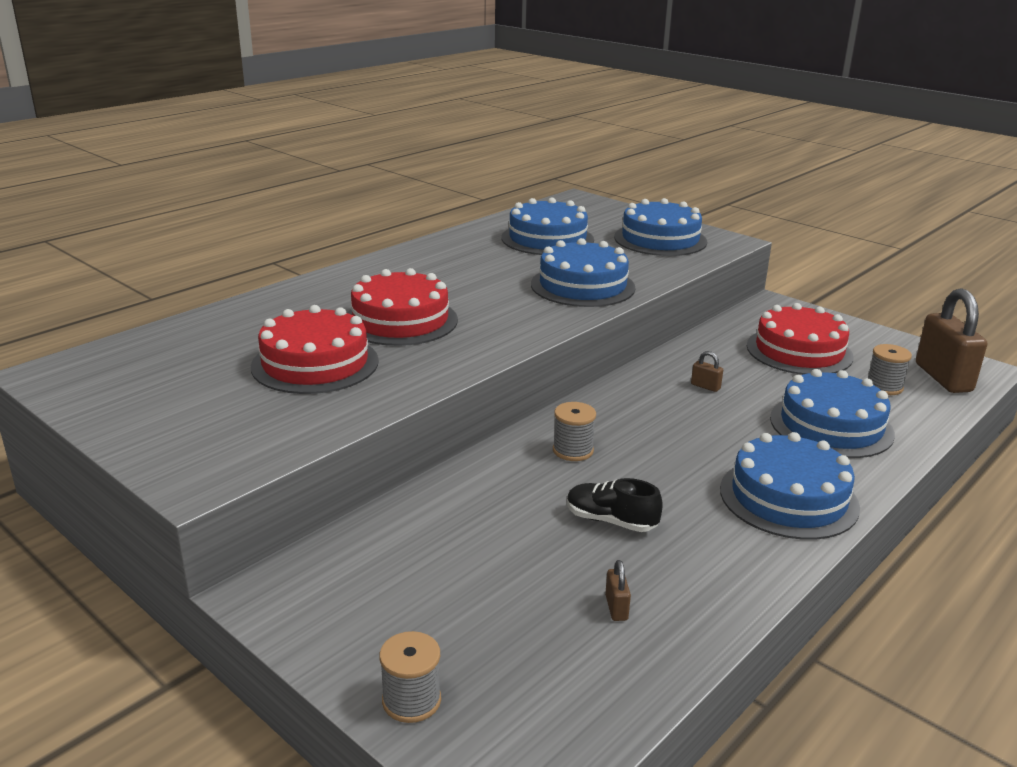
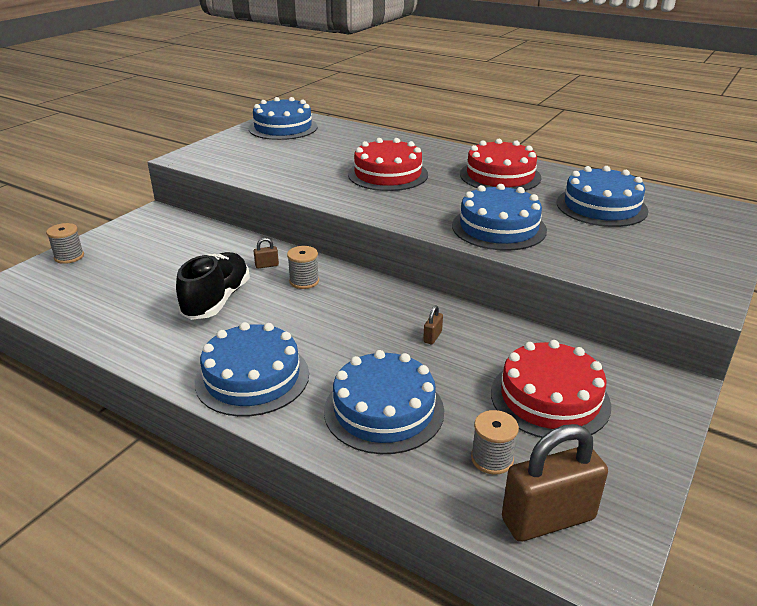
camera: 80 degrees right, 5 degrees up
(315, 363) = (314, 161): red cake -> red cake (500, 176)
(610, 521) = (217, 300): black shoe -> black shoe, size x1.61
(616, 608) = (127, 306): brown padlock -> brown padlock (267, 265)
(660, 239) = (662, 258): blue cake -> blue cake (283, 128)

